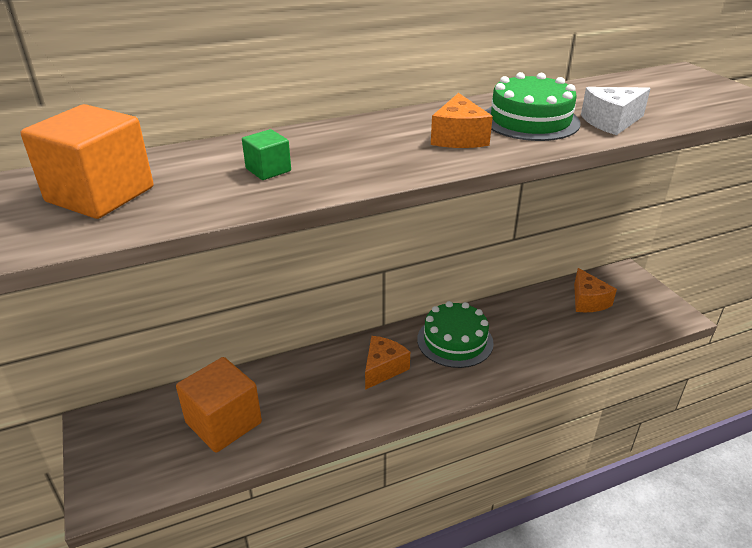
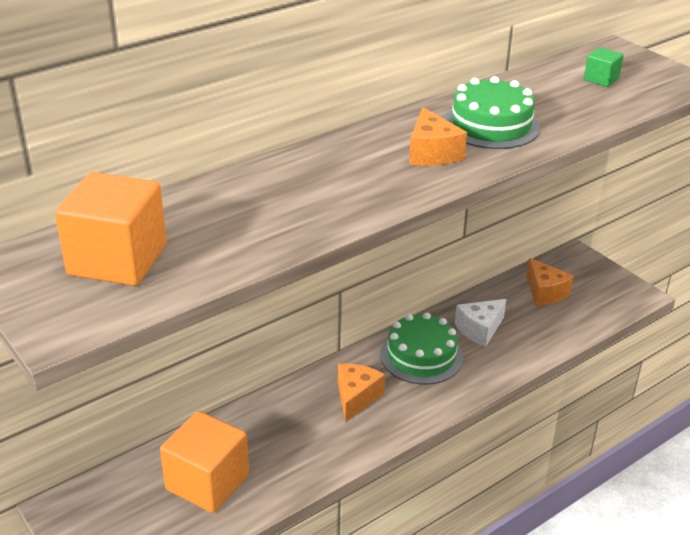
camera: 15 degrees left, 0 degrees up
(268, 170) = (267, 212): green cube -> green cube (601, 79)
(611, 122) = (566, 119): white cheese -> white cheese (479, 329)

